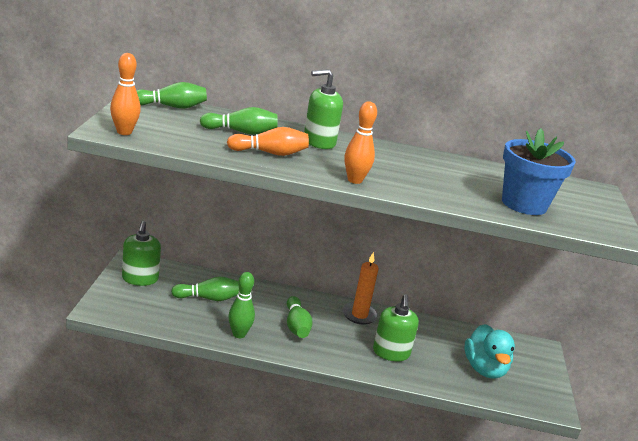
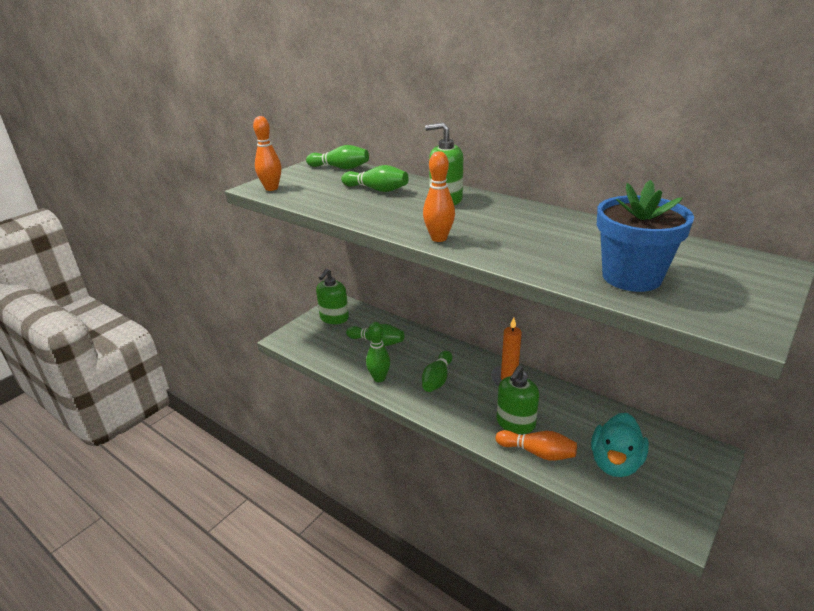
camera: 35 degrees right, 5 degrees up
(270, 153) = (381, 209): orange bowling pin -> orange bowling pin (537, 453)

